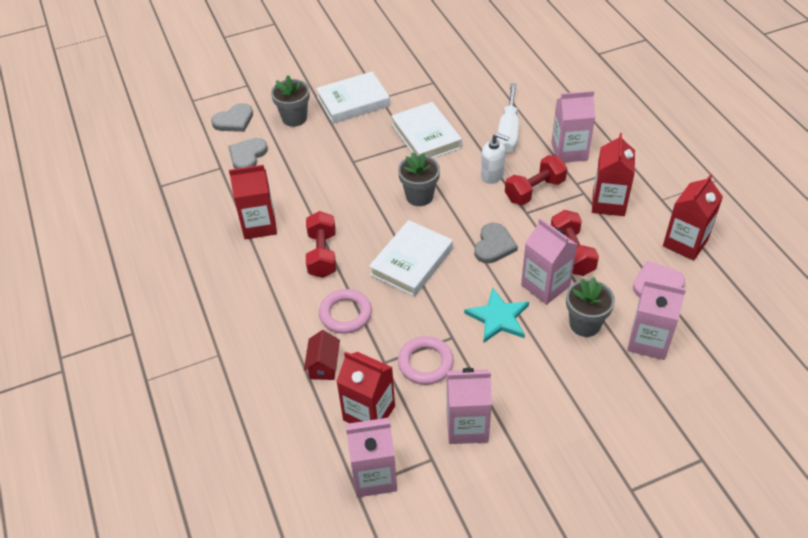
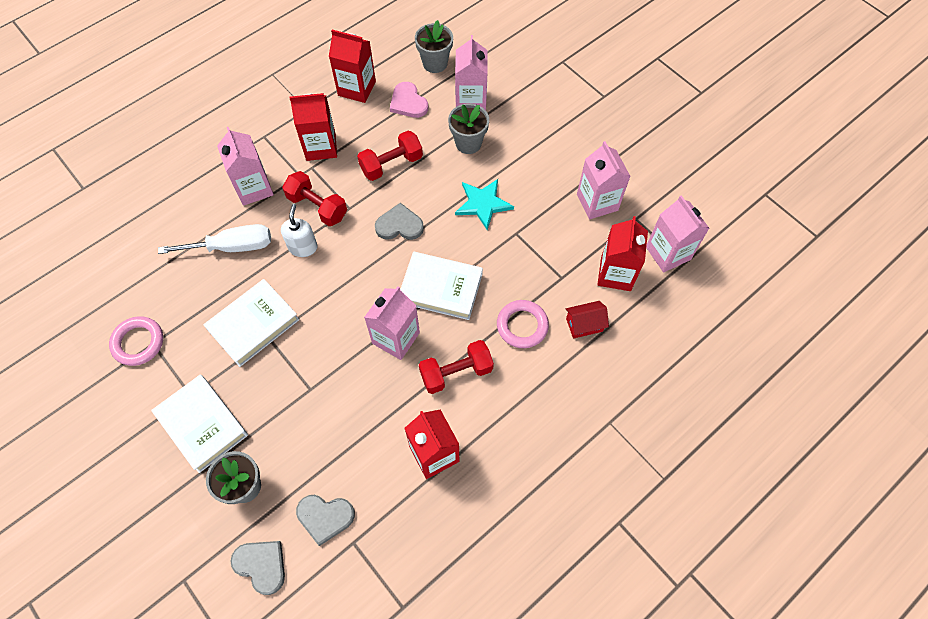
camera: 110 degrees left, 15 degrees up
(419, 196) = (350, 305): grey flower pot -> grey flower pot (435, 63)
(425, 363) = (550, 246): pink ring -> pink ring (138, 342)
(545, 285) = (436, 177): pink carton -> pink carton (396, 338)

